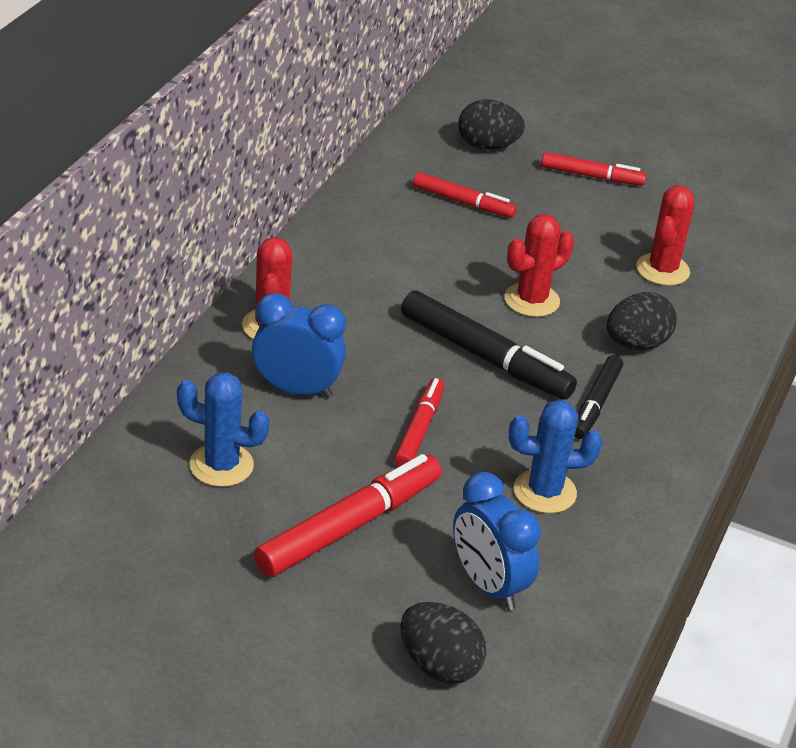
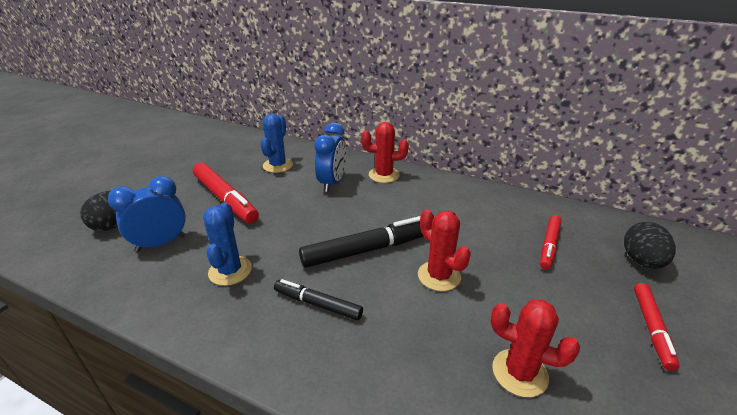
camera: 95 degrees right, 5 degrees down
(419, 429) = (297, 221): red marker -> none
(485, 357) = (367, 250): black marker -> black marker turned 150 degrees counterclockwise
(636, 344) = (396, 338): black egg -> none

